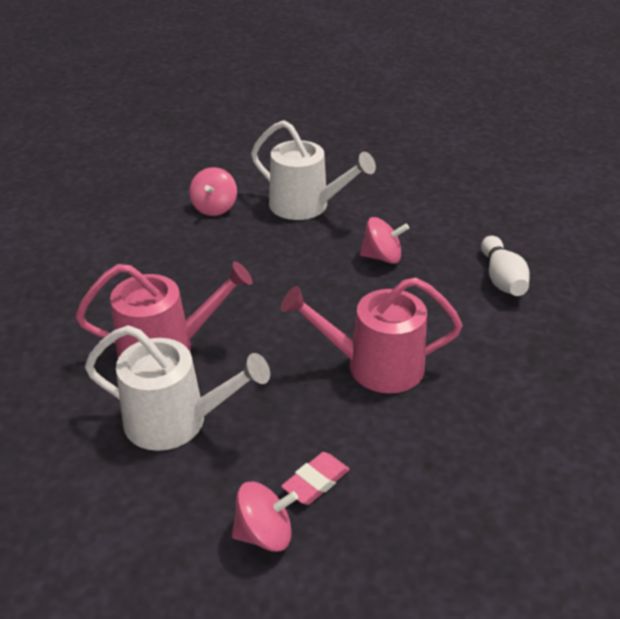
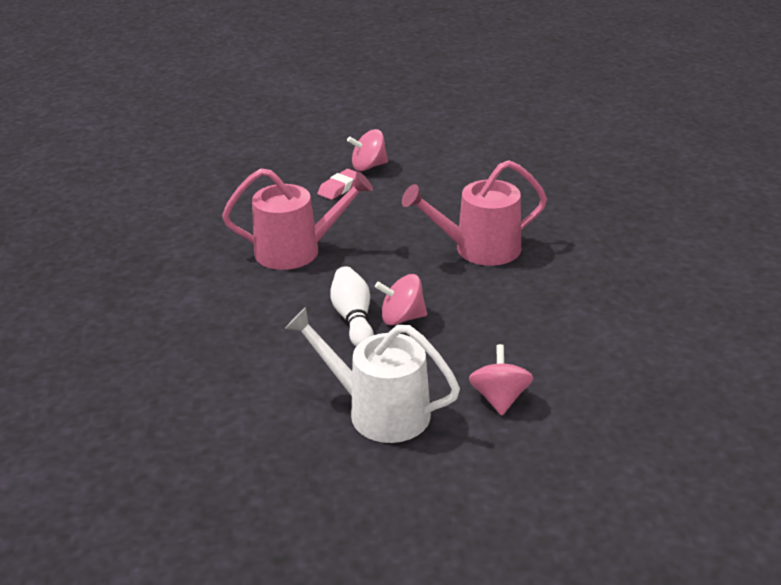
camera: 175 degrees right, 5 degrees down
(175, 421) = (448, 208): white watering can -> none
(382, 257) = (282, 348): pink spinning top -> pink spinning top (402, 318)
(502, 279) = (155, 334): white bowling pin -> white bowling pin (353, 318)

